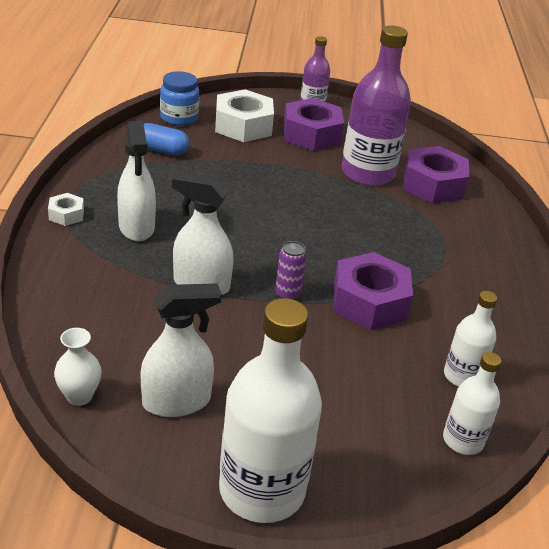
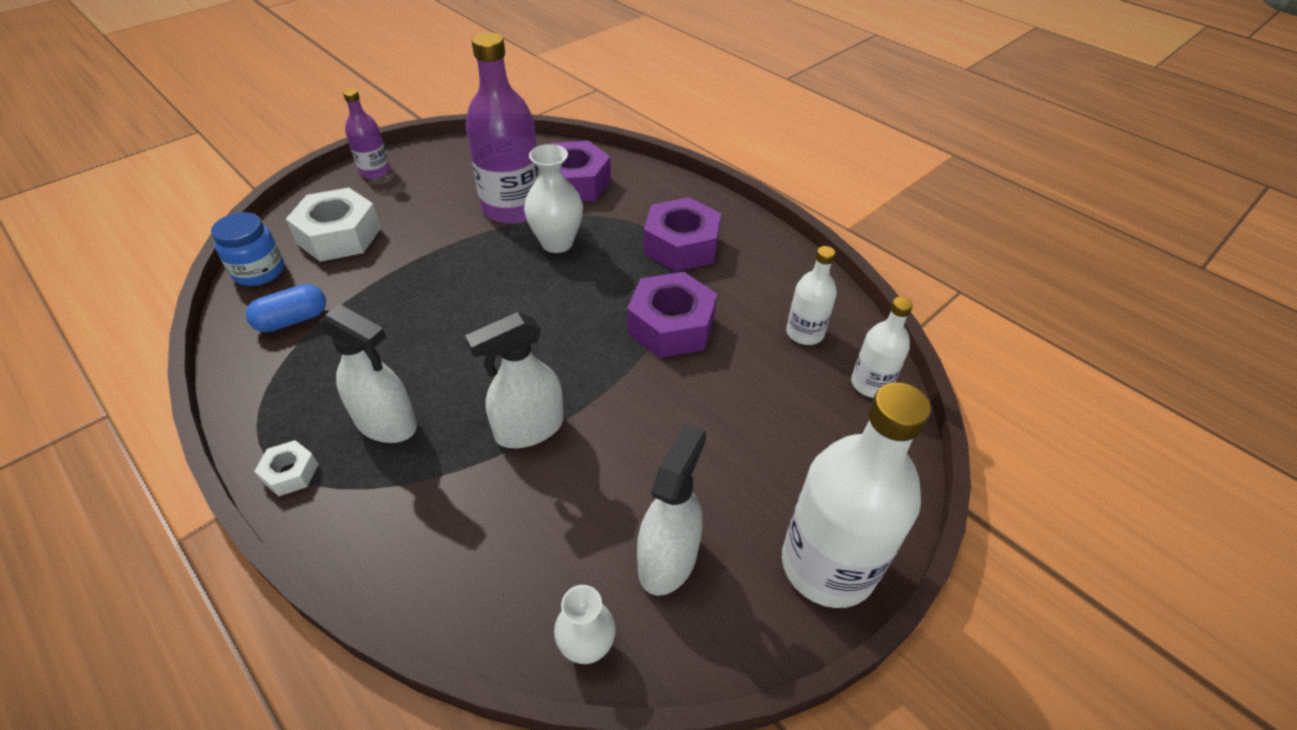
camera: 45 degrees left, 10 degrees up
(287, 294) = (607, 373): purple can -> none
(311, 134) = (415, 202): purple nut -> purple nut (681, 245)
(366, 209) = (557, 243): none -> white vase

